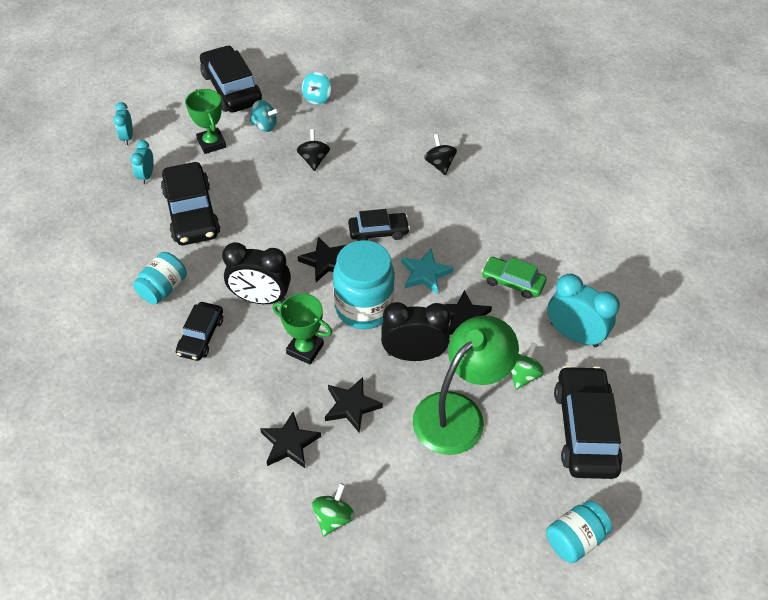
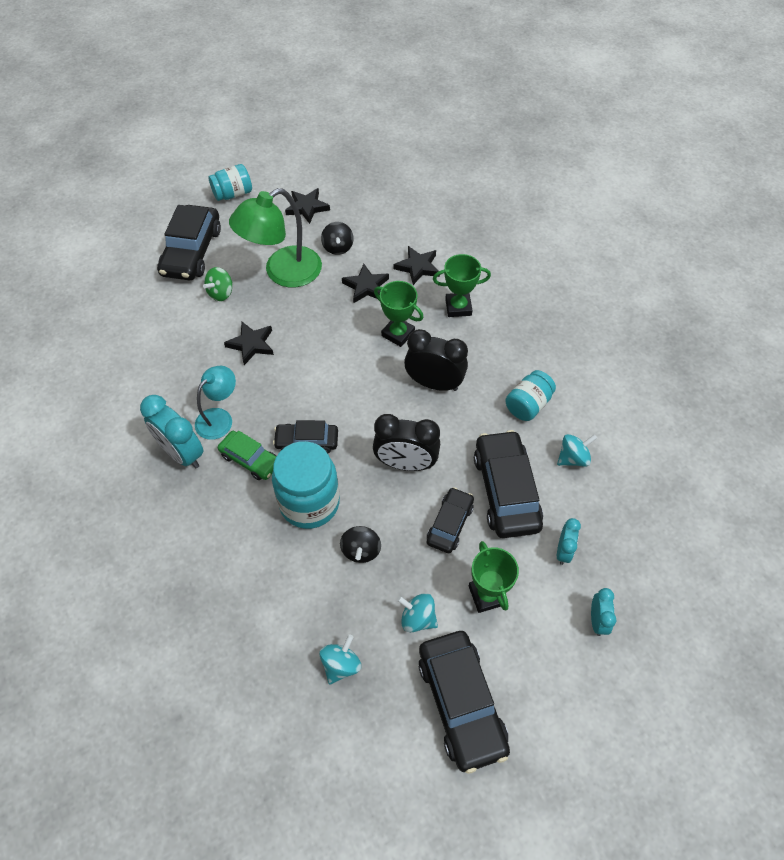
camera: 170 degrees left, 5 degrees up
(125, 245) = (573, 458): none -> turquoise spinning top
(201, 336) = (489, 355): black car -> black car (449, 524)
(236, 391) = (458, 307): none -> green trophy
(325, 261) = (367, 414): black star -> black star (307, 207)
(333, 517) = (391, 221): green spinning top -> none
(364, 307) = (339, 363): turquoise jar -> turquoise jar (309, 503)
(413, 354) = (305, 318): black clock -> black clock (405, 463)
(425, 273) = (273, 390): turquoise star -> none
(439, 164) = (212, 524): black spinning top -> black spinning top (338, 247)
(467, 242) = (219, 418): none -> turquoise lamp
(512, 282) = (193, 372): green car -> green car (250, 459)
(573, 335) = (162, 319): turquoise clock -> turquoise clock (182, 453)

